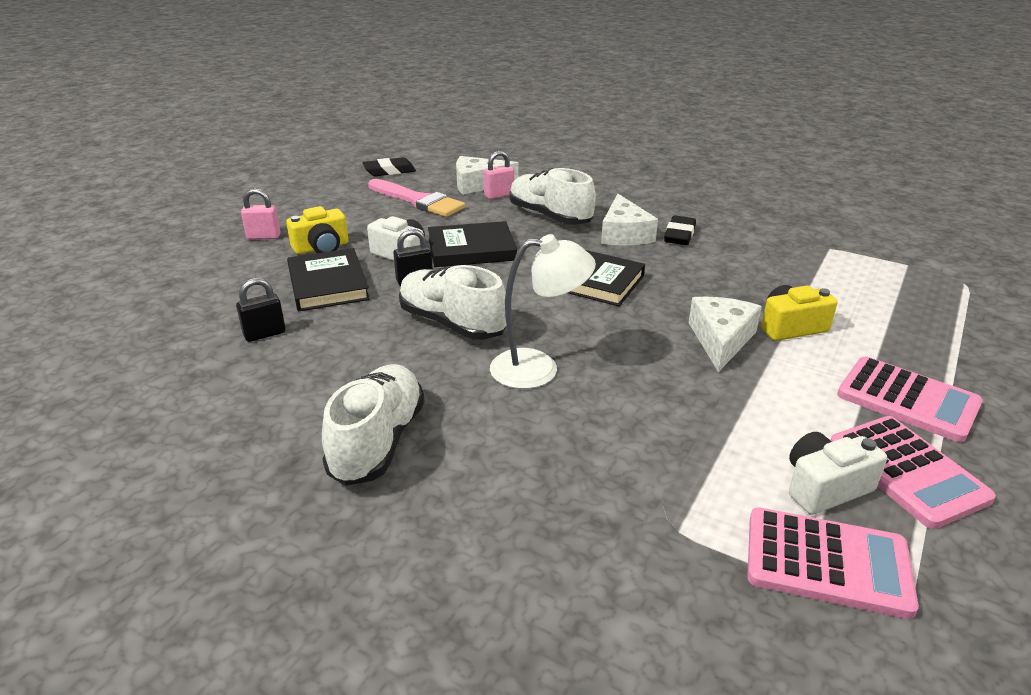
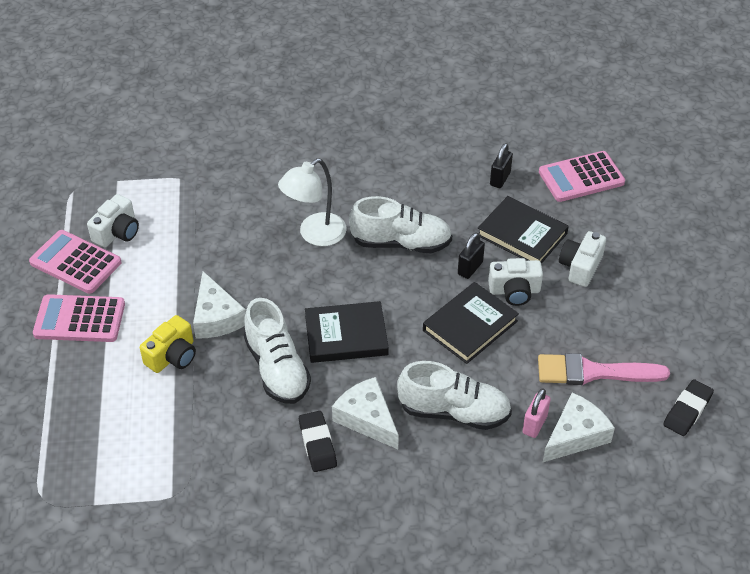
camera: 145 degrees right, 15 degrees up
(264, 237) = (640, 256): pink padlock -> none
(321, 248) = (580, 267): yellow camera -> white camera
(378, 441) = (354, 152): white shoe -> white shoe (277, 368)
(827, 562) = (107, 194): pink calculator -> pink calculator (581, 177)

